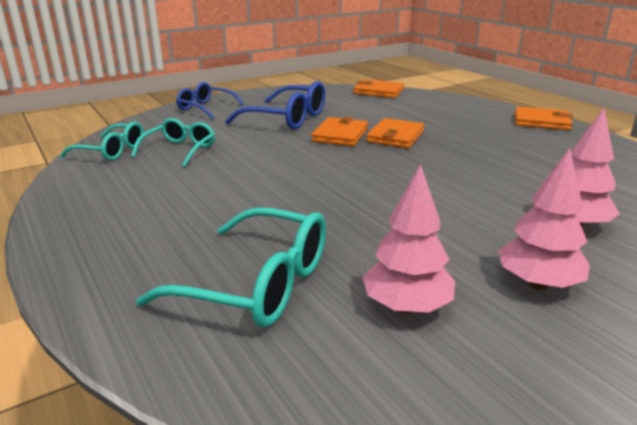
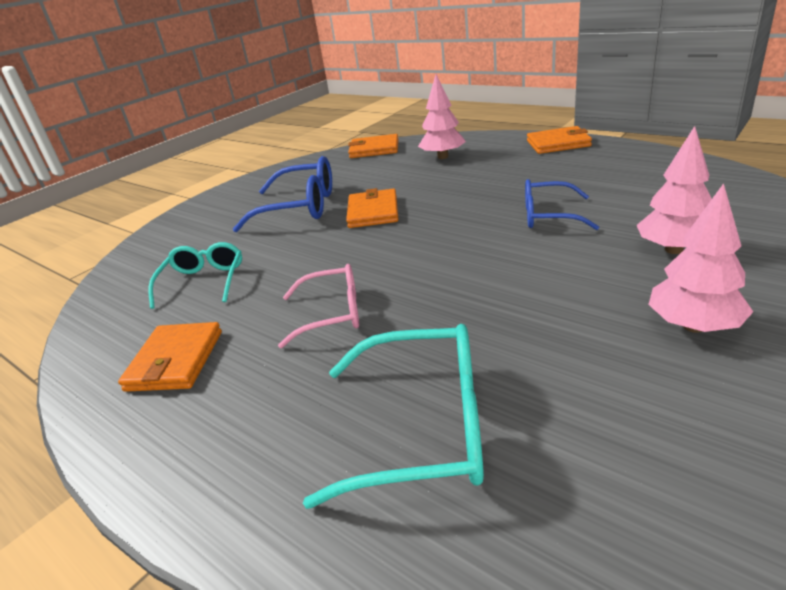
camera: 15 degrees left, 5 degrees up
(112, 151) = (118, 307): turquoise glasses -> none
(205, 108) = (194, 218): blue glasses -> blue glasses (548, 216)
(253, 194) = (332, 314): none -> pink glasses
(395, 137) = (431, 198): orange wallet -> orange wallet (175, 361)
(406, 306) = (595, 398): pink tree -> pink tree (442, 157)

